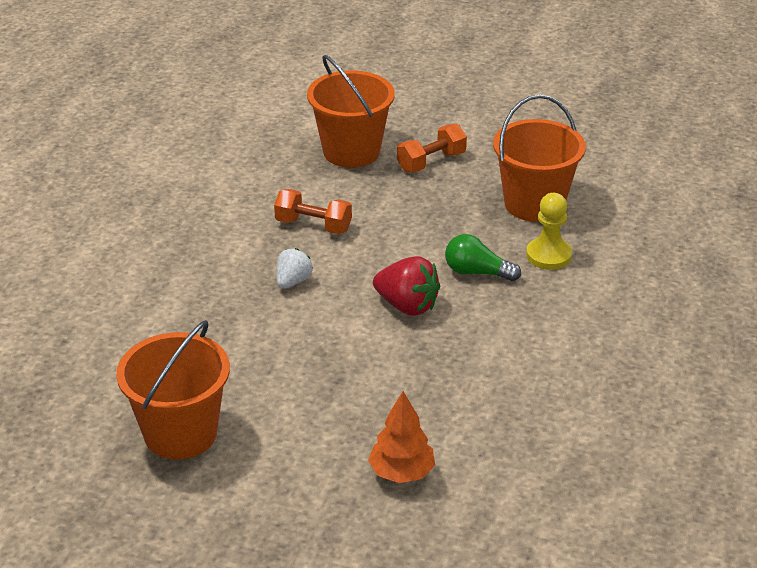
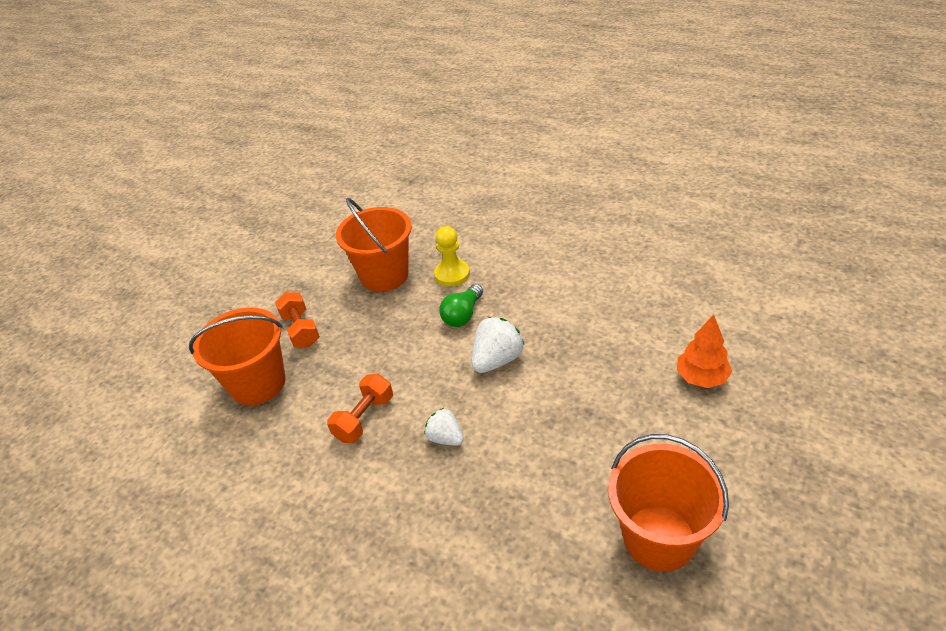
camera: 75 degrees left, 5 degrees up
(407, 306) = (497, 360): red strawberry -> white strawberry

